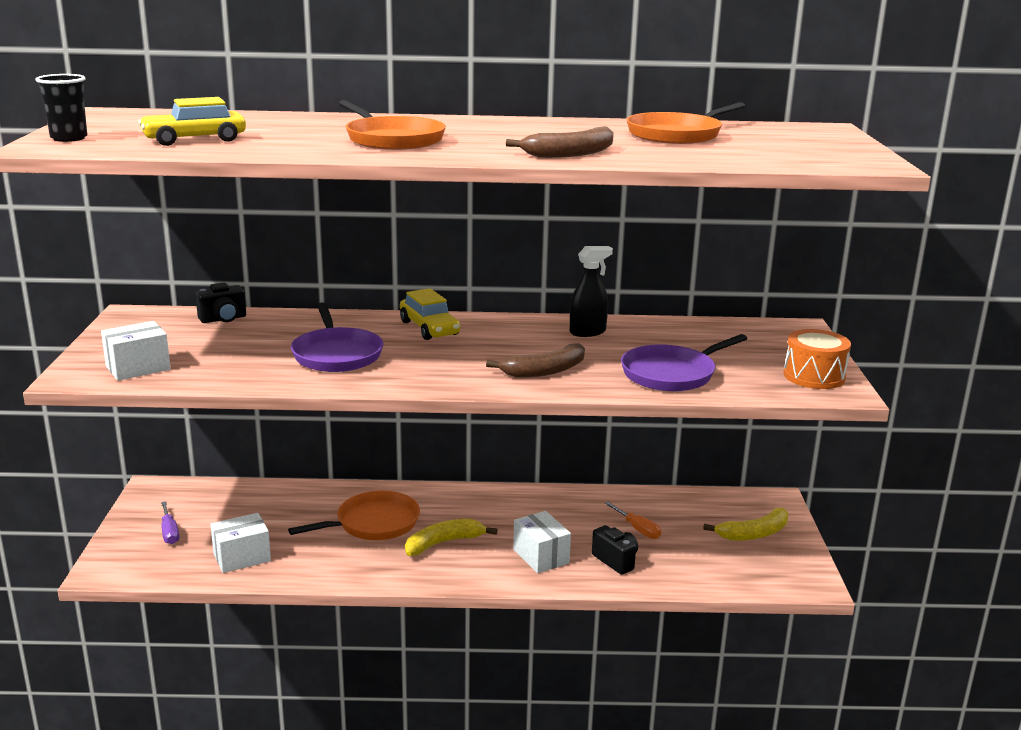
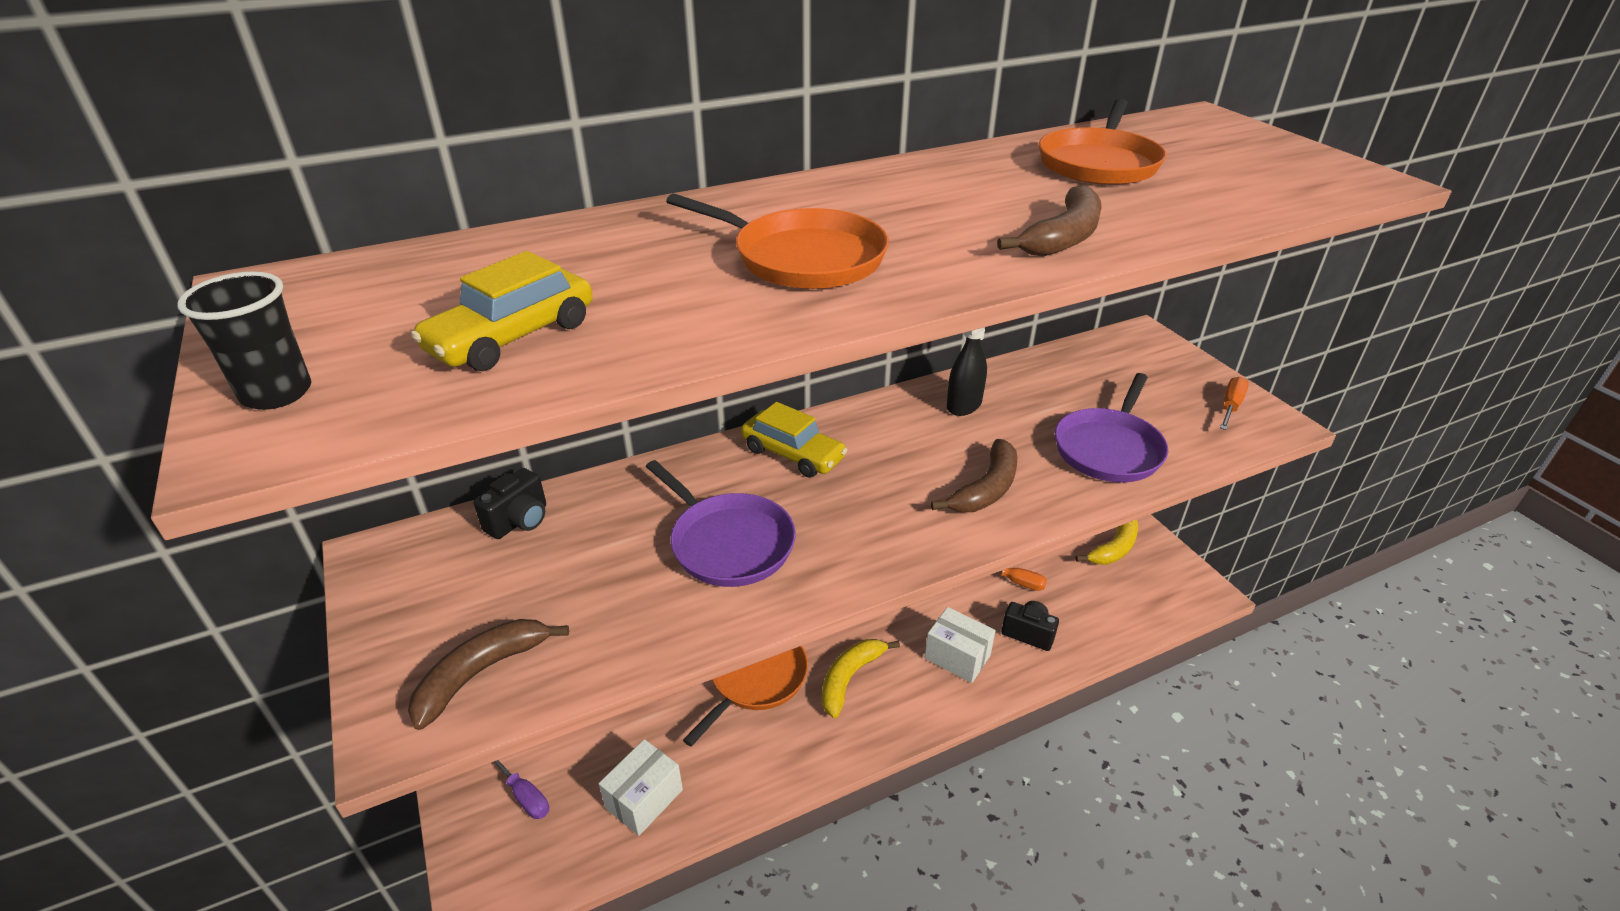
camera: 25 degrees left, 15 degrees up
(138, 368) = (480, 673): white box -> brown banana
(814, 376) = (1230, 407): orange drum -> orange screwdriver

